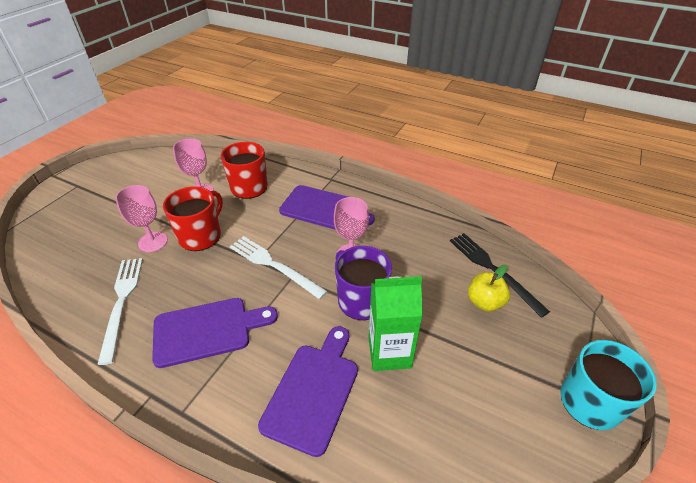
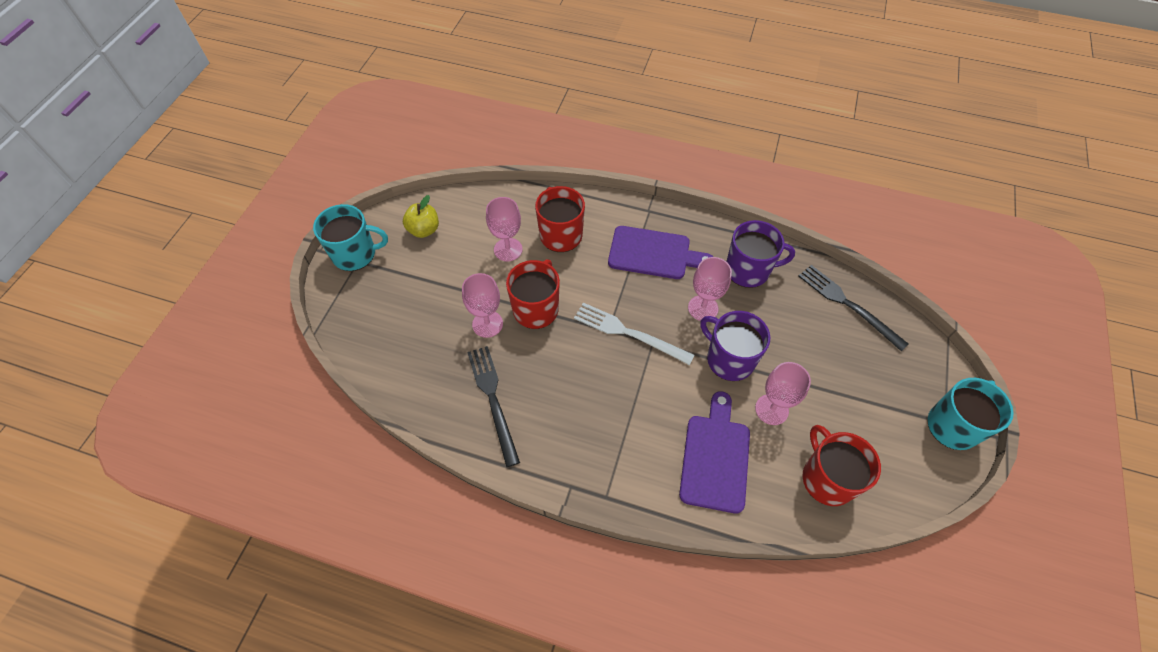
camera: 10 degrees left, 15 degrees up
(78, 181) = (355, 254): none -> turquoise mug
(122, 302) = (493, 400): white fork -> black fork
(207, 330) = (593, 415): purple cutting board -> none
(389, 352) = (771, 409): green carton -> pink goblet
(404, 230) = (748, 270): none -> purple mug
(431, 435) = (827, 478): none -> red mug
(484, 302) = (846, 343): yellow apple -> yellow apple (424, 230)

